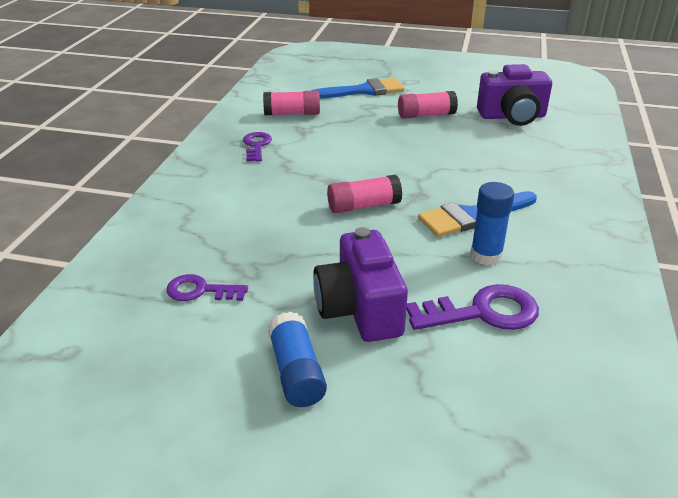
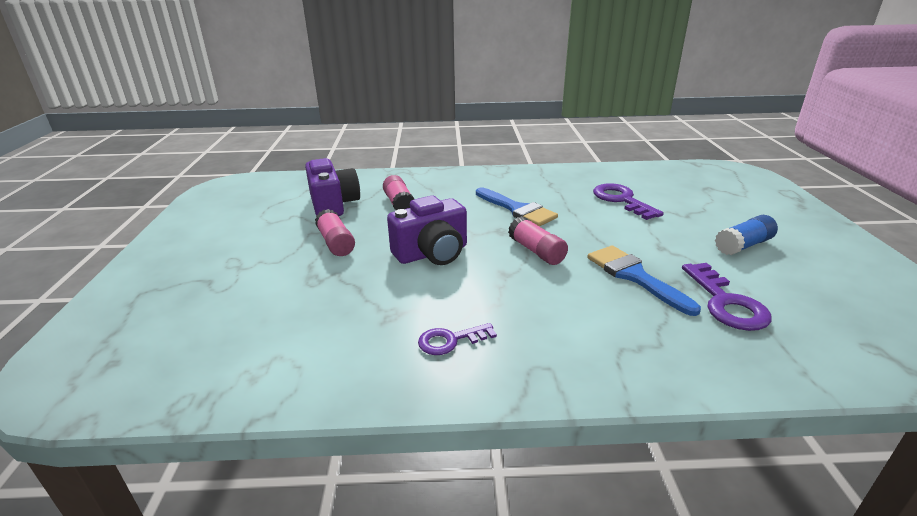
camera: 105 degrees left, 5 degrees down
(200, 291) = (726, 303): purple key -> purple key, size x1.57
(292, 114) = (345, 333): pink glue stick -> pink glue stick (399, 204)
(360, 309) = (664, 234): purple camera -> purple camera (432, 253)
(363, 91) = (263, 290): blue brush -> blue brush (634, 276)
(486, 255) = (563, 202): blue glue stick -> none

